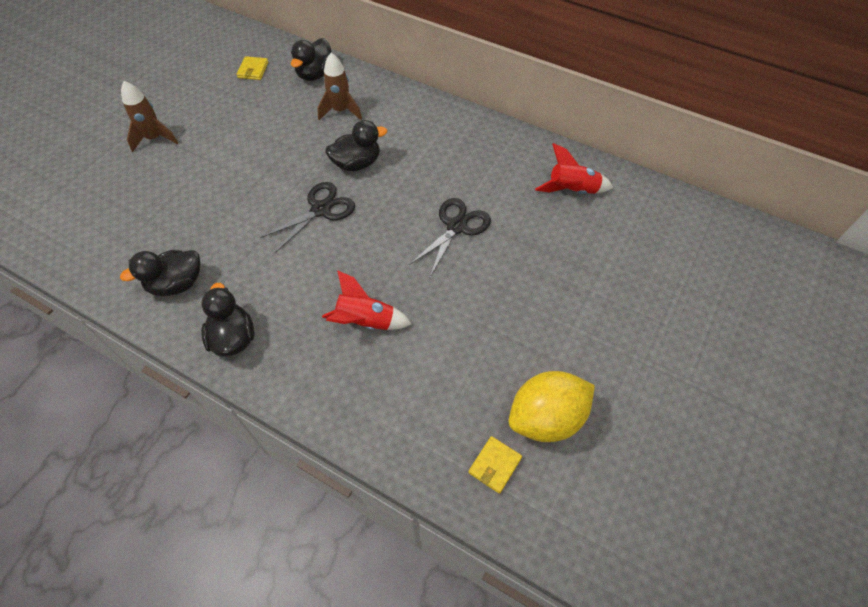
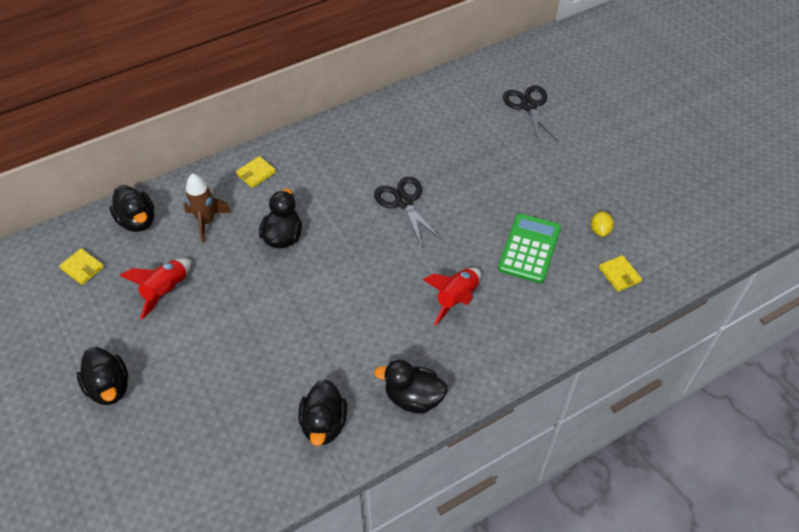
camera: 60 degrees left, 5 degrees down
(154, 138) = (109, 387): brown rocket -> black duck
(321, 210) = (317, 283): black scissors -> black scissors (529, 106)
(413, 113) = (256, 173): none -> yellow wallet
(471, 358) = (529, 248): none -> green calculator
(546, 418) = (600, 230): yellow lemon -> yellow lemon, size x0.43
(572, 190) = (419, 119): red rocket -> red rocket (166, 291)

